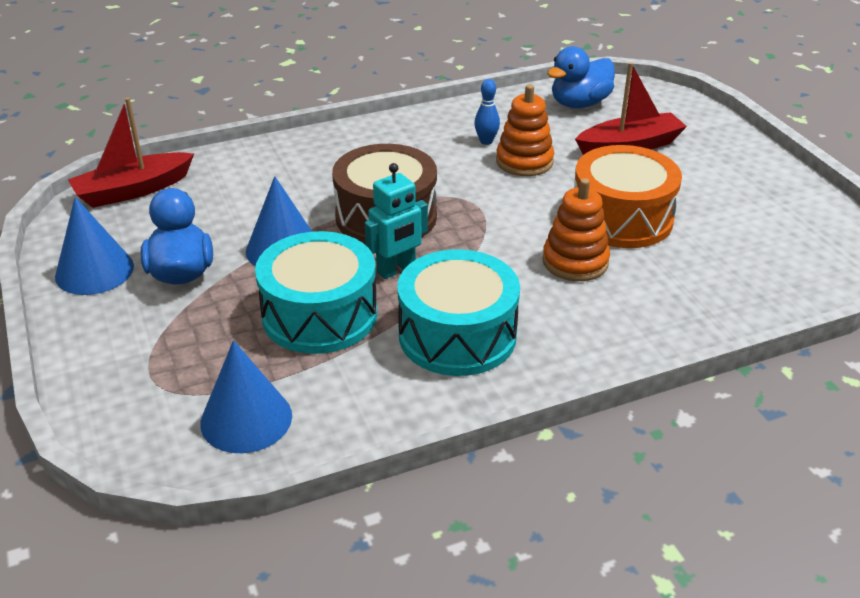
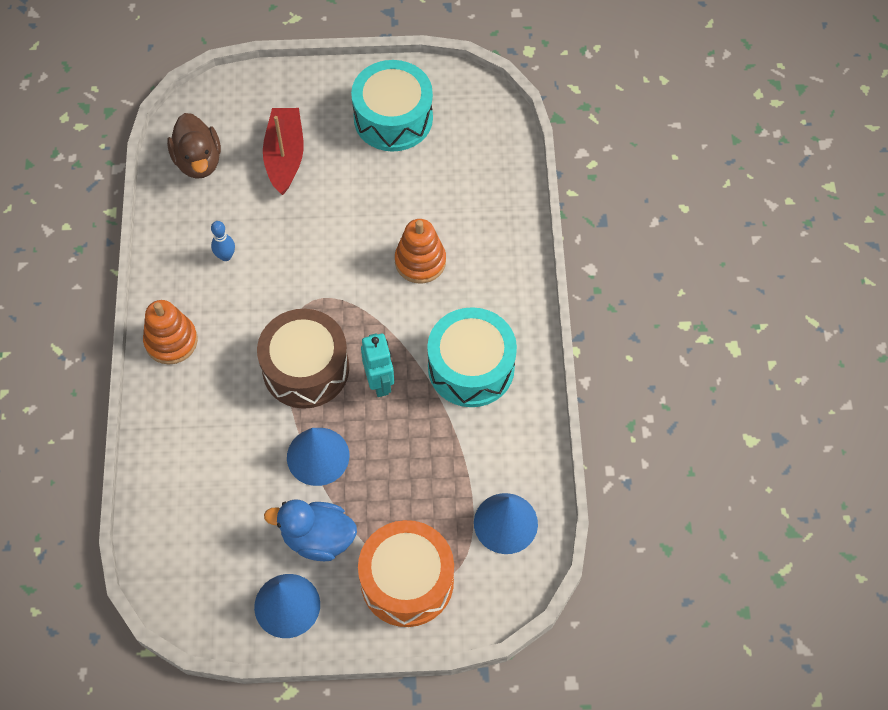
camera: 70 degrees left, 25 degrees up
(133, 190) = (172, 560): red boat -> none
(319, 315) = (413, 450): turquoise drum -> turquoise drum (393, 118)
(524, 161) = (271, 240): orange stacking toy -> orange stacking toy (171, 341)
(579, 104) = (198, 161): blue duck -> brown duck
(621, 218) = (380, 208): orange drum -> orange drum (407, 581)

